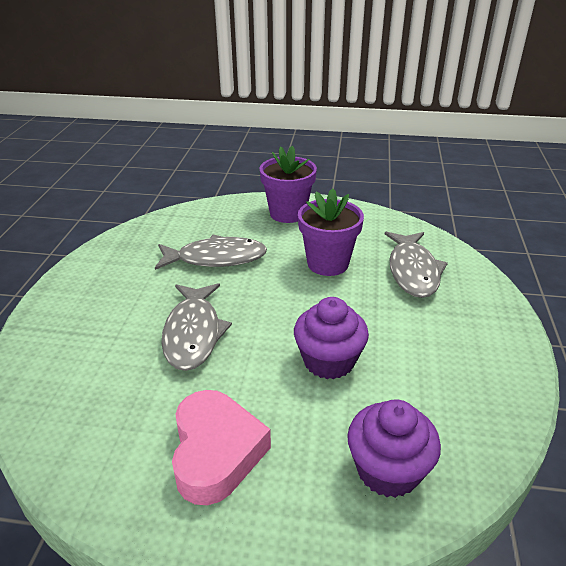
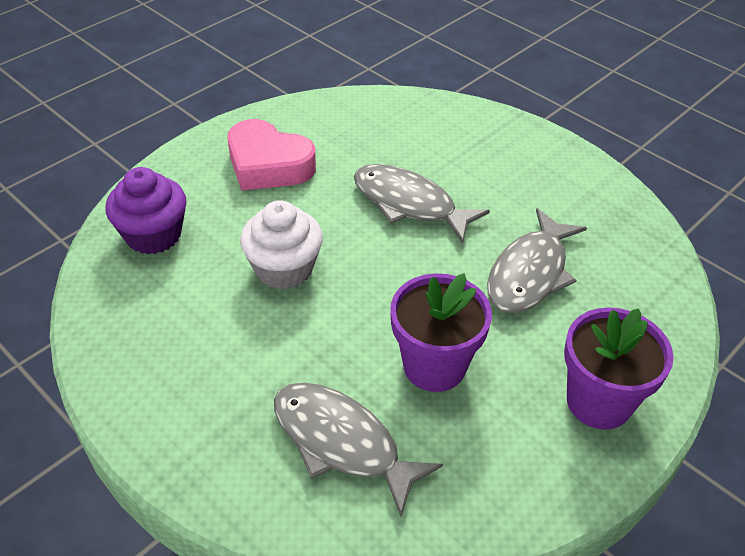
camera: 125 degrees right, 10 degrees up
(329, 360) = (284, 269): purple cupcake -> white cupcake

